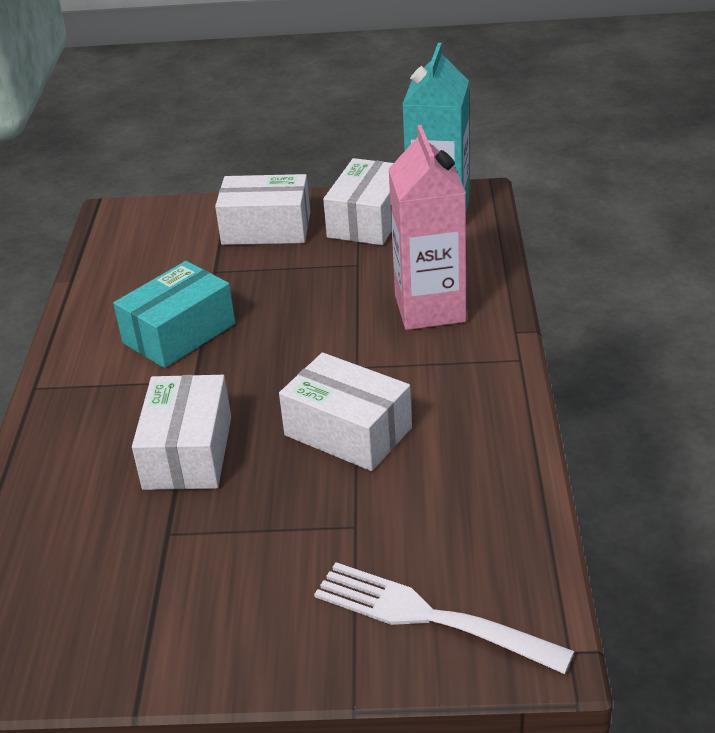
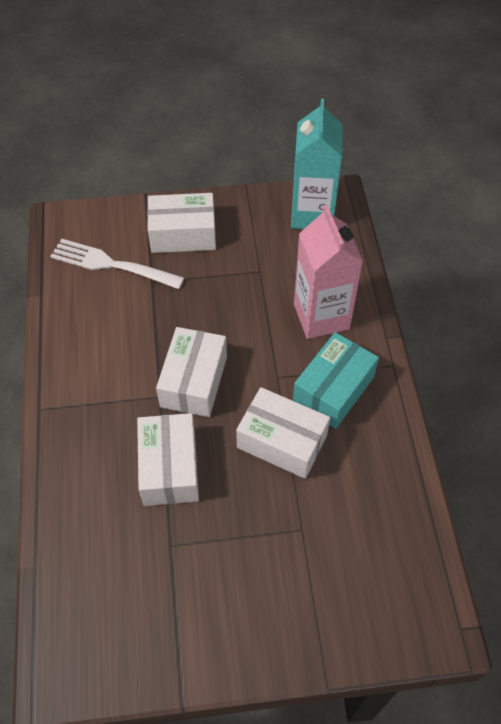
camera: 10 degrees left, 20 degrees up
(179, 333) = (138, 348): turquoise box -> turquoise box (333, 389)
(368, 220) = (260, 223): white box -> white box (193, 381)
(432, 617) = (367, 607): white fork -> white fork (113, 265)

